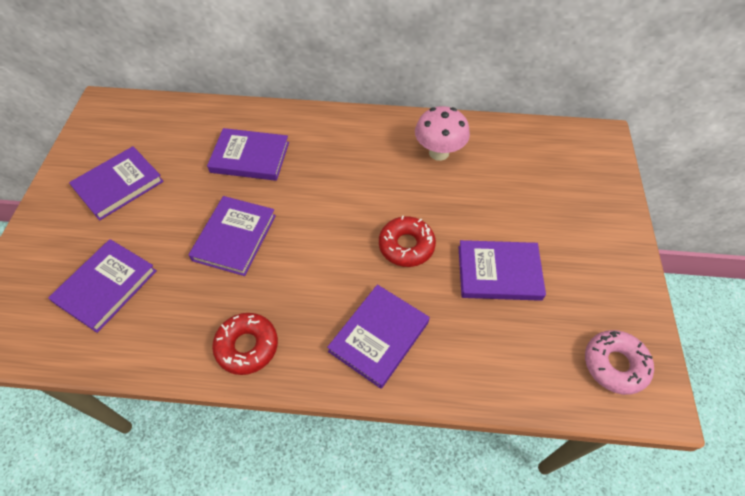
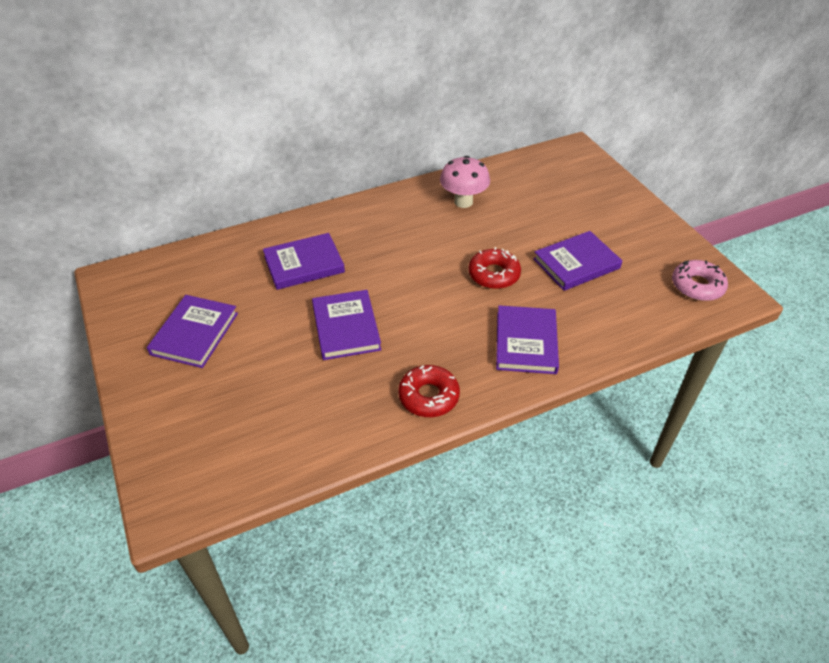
camera: 30 degrees left, 10 degrees down
(106, 286) = (260, 413): purple book -> none

